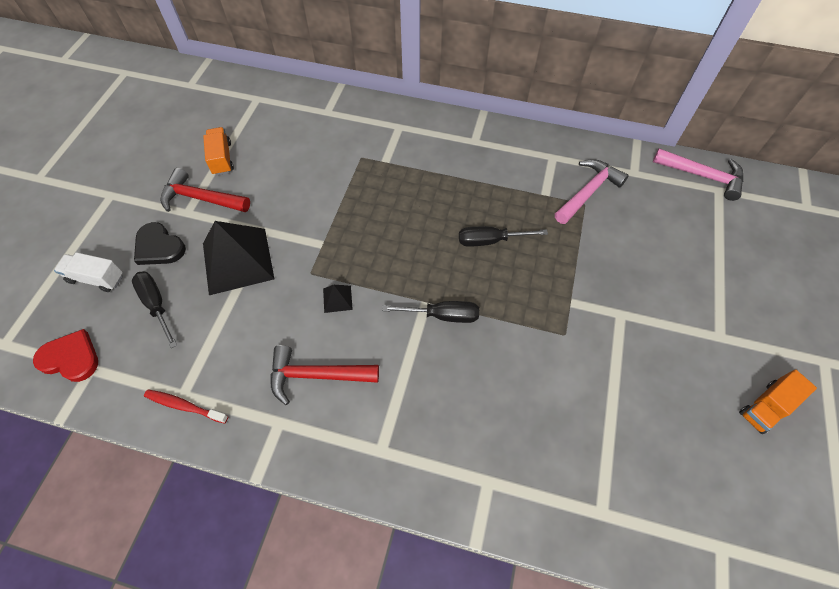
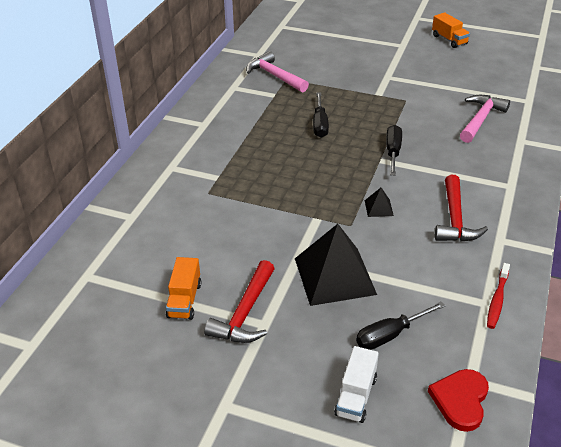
camera: 85 degrees left, 20 degrees down
(159, 247) = (313, 343): black heart -> none
(222, 159) = (184, 300): orange truck -> orange truck turned 75 degrees counterclockwise
(702, 176) = (267, 30): pink hammer -> pink hammer (480, 119)

